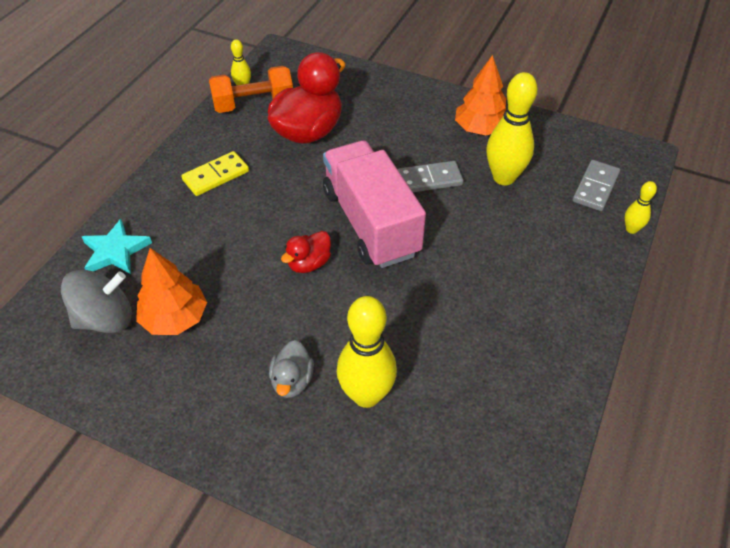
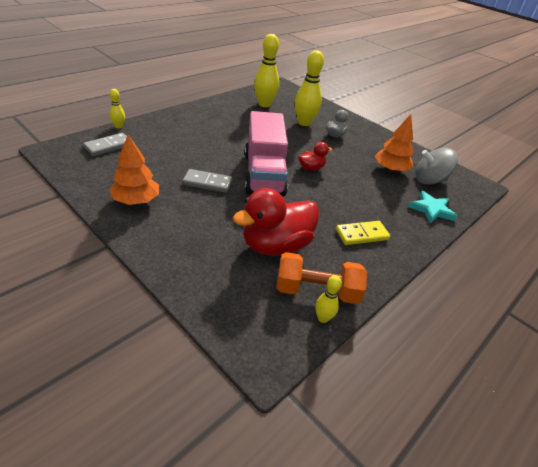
camera: 165 degrees left, 10 degrees down
(504, 177) = (157, 168): yellow bowling pin -> yellow bowling pin (264, 104)

